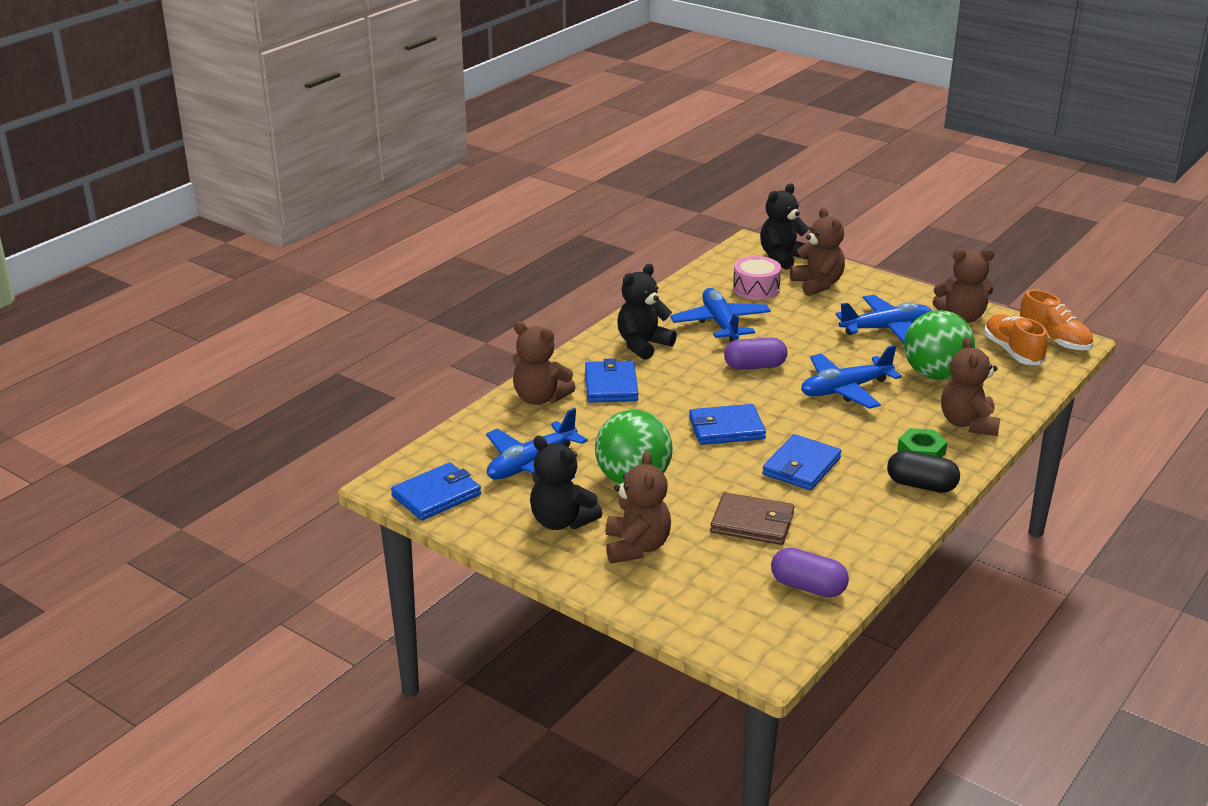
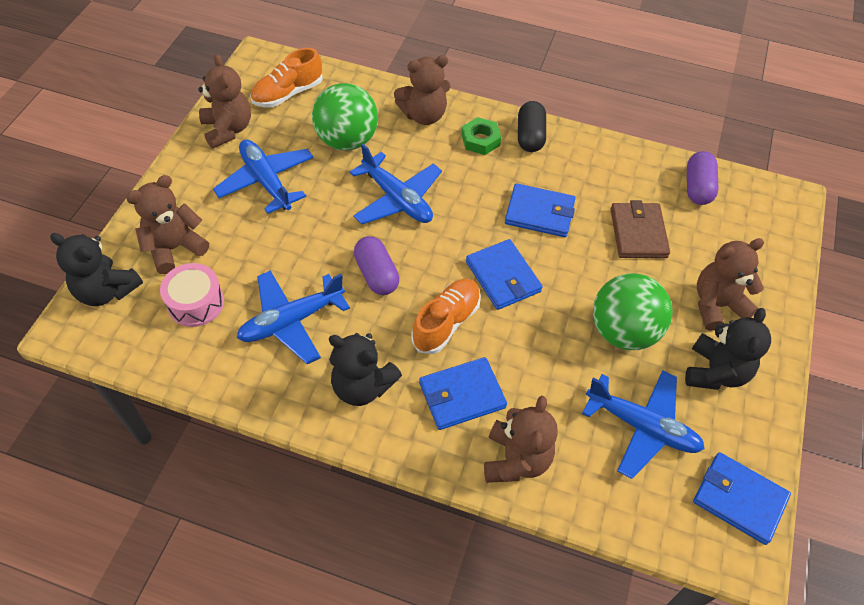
camera: 110 degrees left, 25 degrees up
(1054, 340) = (257, 69): orange shoe -> orange shoe (446, 322)

